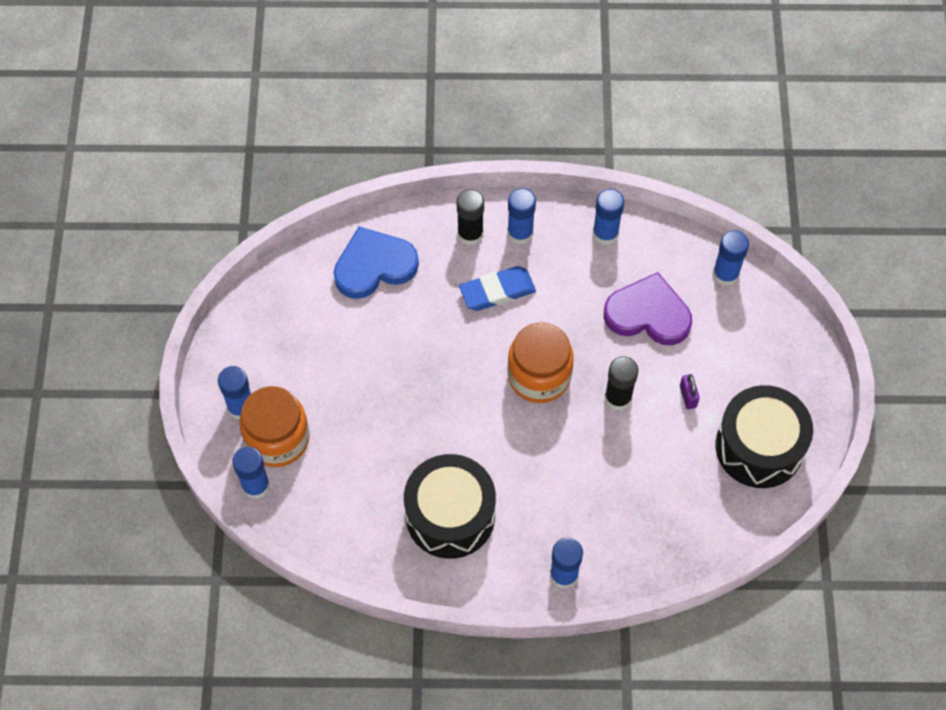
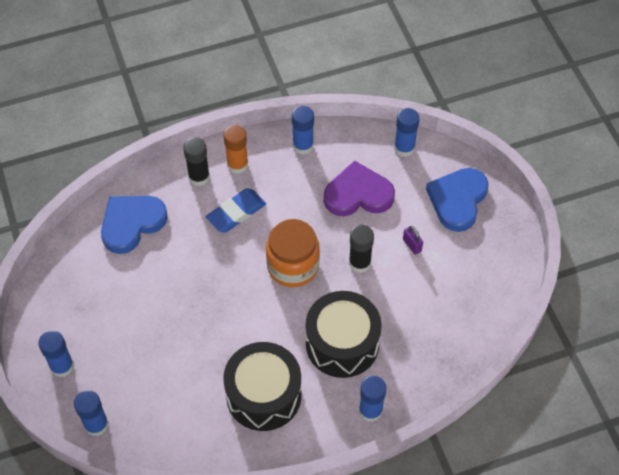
camera: 20 degrees left, 5 degrees down
(277, 439) = (101, 381): orange jar -> none
(520, 233) = (237, 165): blue glue stick -> orange glue stick
(759, 447) = (479, 265): black drum -> black drum (342, 343)
(764, 359) = (457, 200): none -> blue heart

